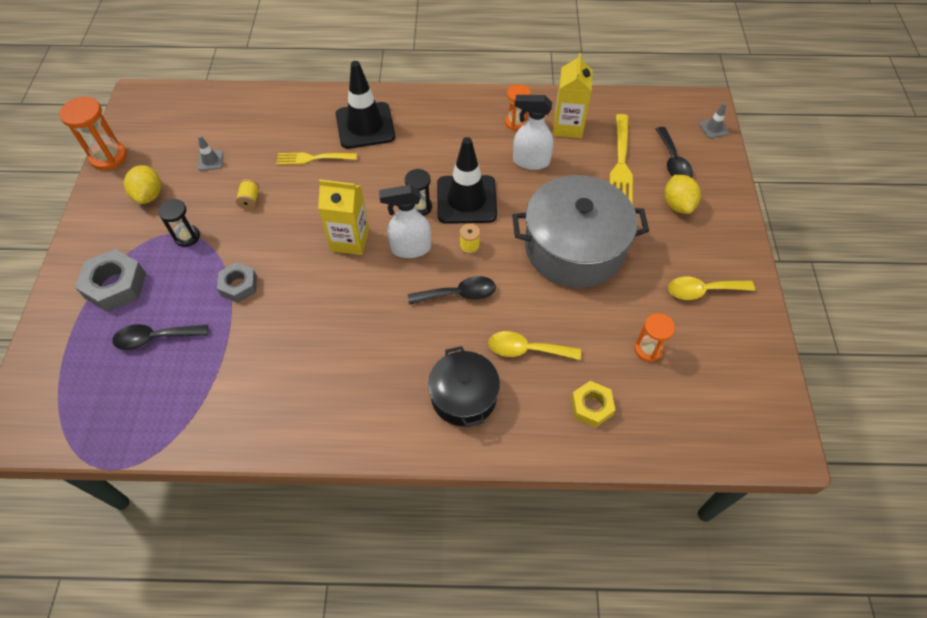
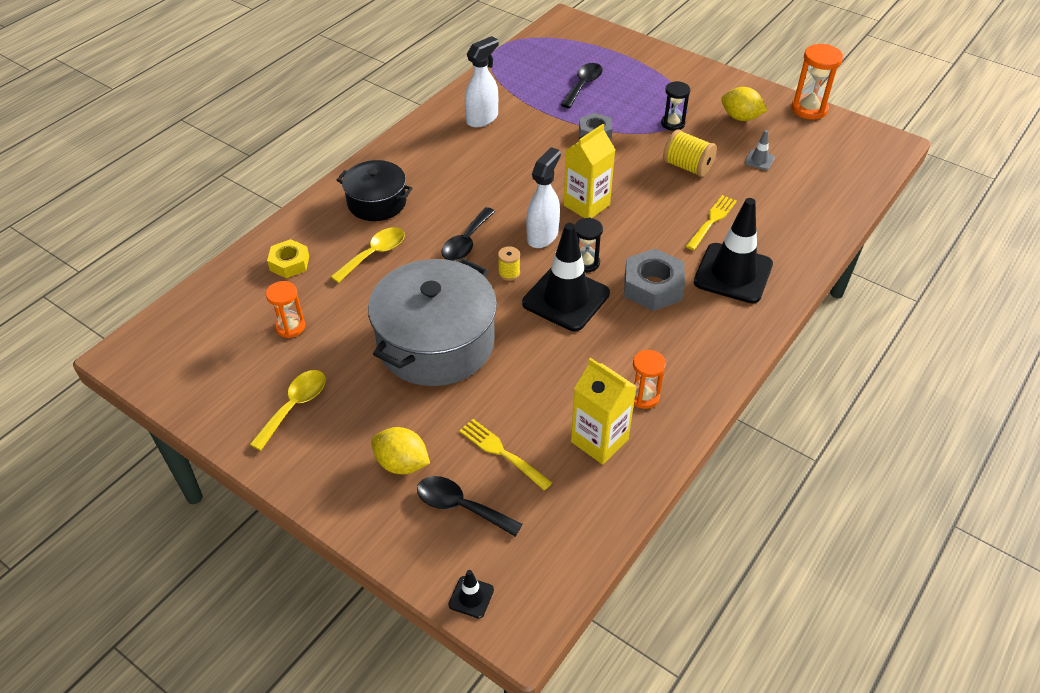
camera: 125 degrees right, 10 degrees down
(115, 285) = (651, 80): grey nut -> grey nut (653, 287)
(250, 200) = (687, 167): yellow spool -> yellow spool, size x1.74
(530, 161) = (574, 375): white spray bottle -> white spray bottle (482, 118)
(620, 163) = (502, 453): yellow fork -> yellow fork, size x0.66
(713, 128) = (471, 597): grey traffic cone -> black traffic cone

